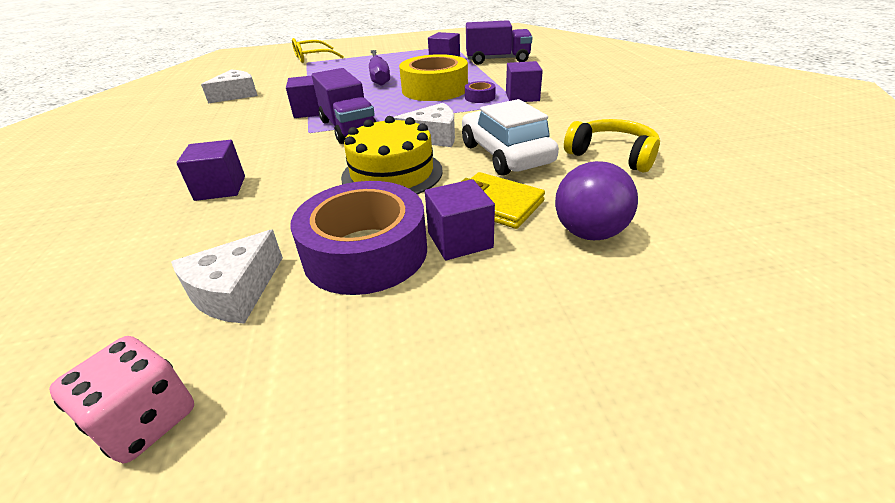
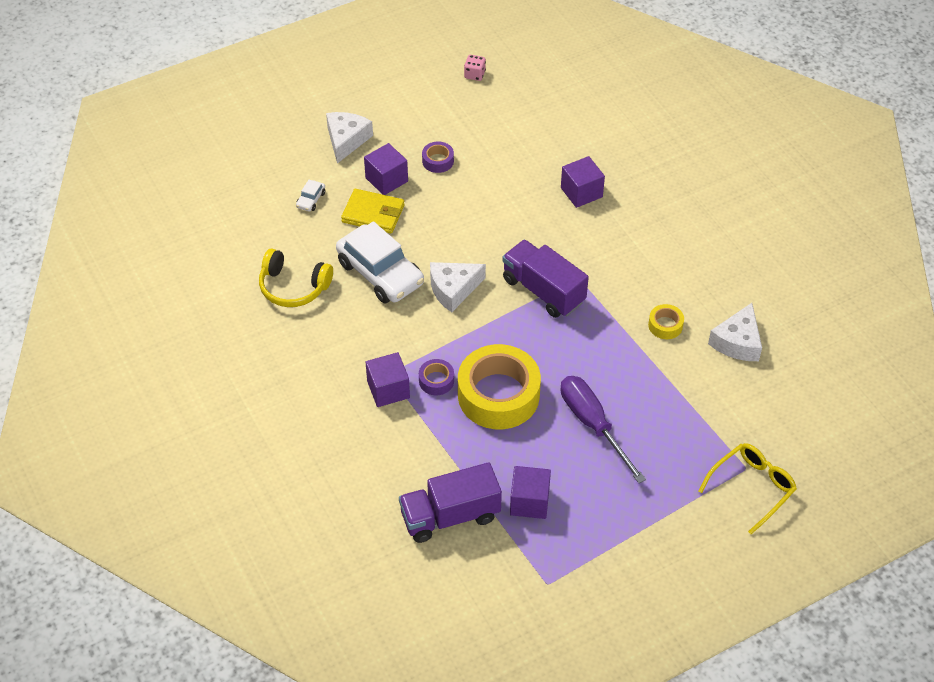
camera: 160 degrees right, 15 degrees up
(146, 420) = (474, 74): pink dice -> pink dice, size x0.62
(235, 291) = (491, 125): white cheese -> white cheese (346, 140)
(274, 104) = (665, 325): none -> yellow tape
(310, 111) = (610, 317): purple cube -> none
(365, 252) = (438, 161): purple tape -> purple tape, size x0.43
(392, 173) = (462, 232): yellow cake -> none
(589, 233) = (311, 200): purple ball -> white car

